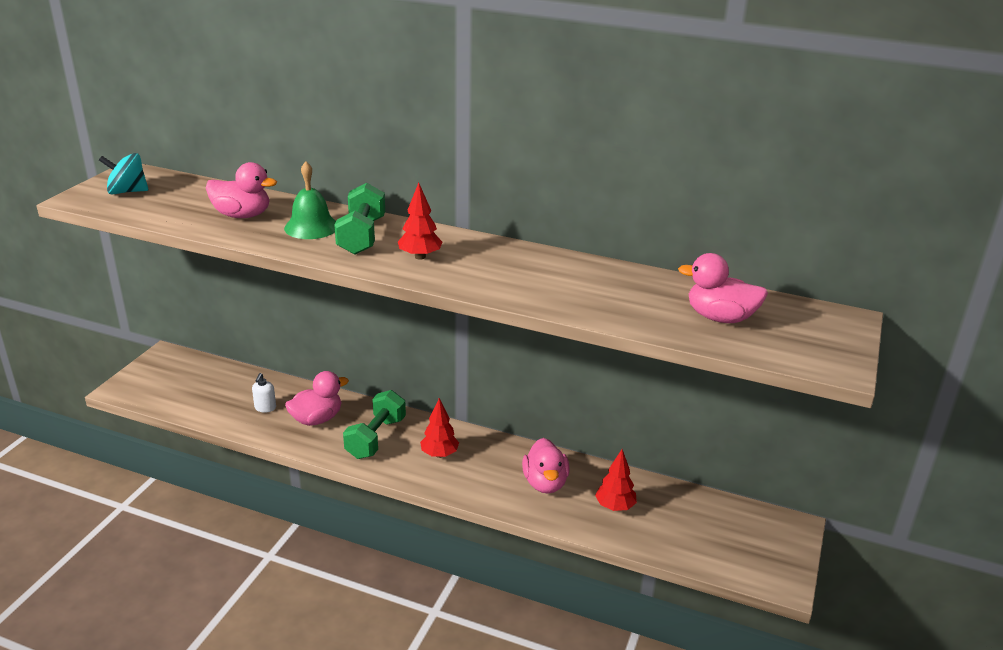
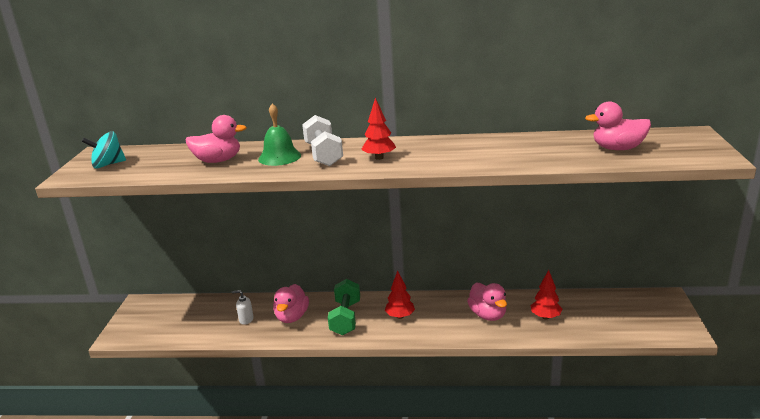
camera: 15 degrees left, 5 degrees down
(265, 408) = (246, 319): white soap dispenser -> white soap dispenser turned 105 degrees clockwise
(317, 419) = (292, 317): pink duck -> pink duck turned 150 degrees clockwise
(361, 236) = (323, 155): green dumbbell -> white dumbbell

